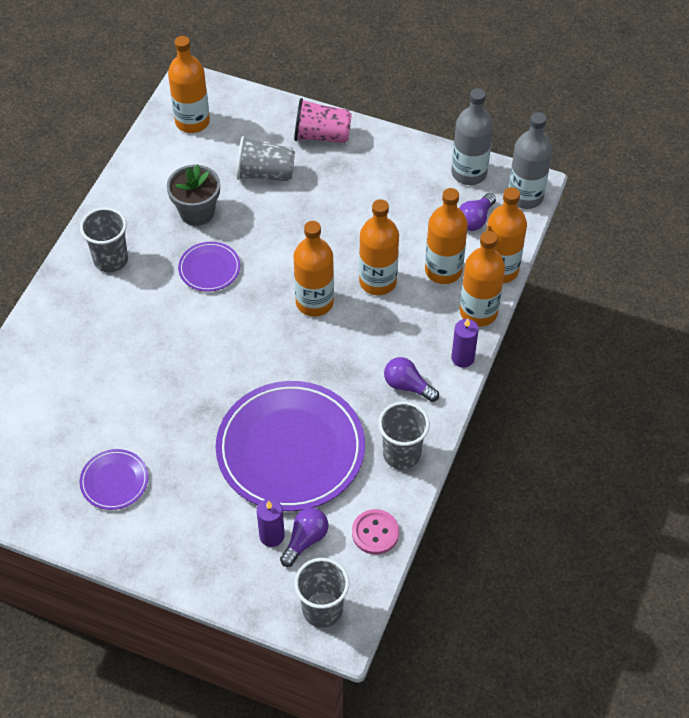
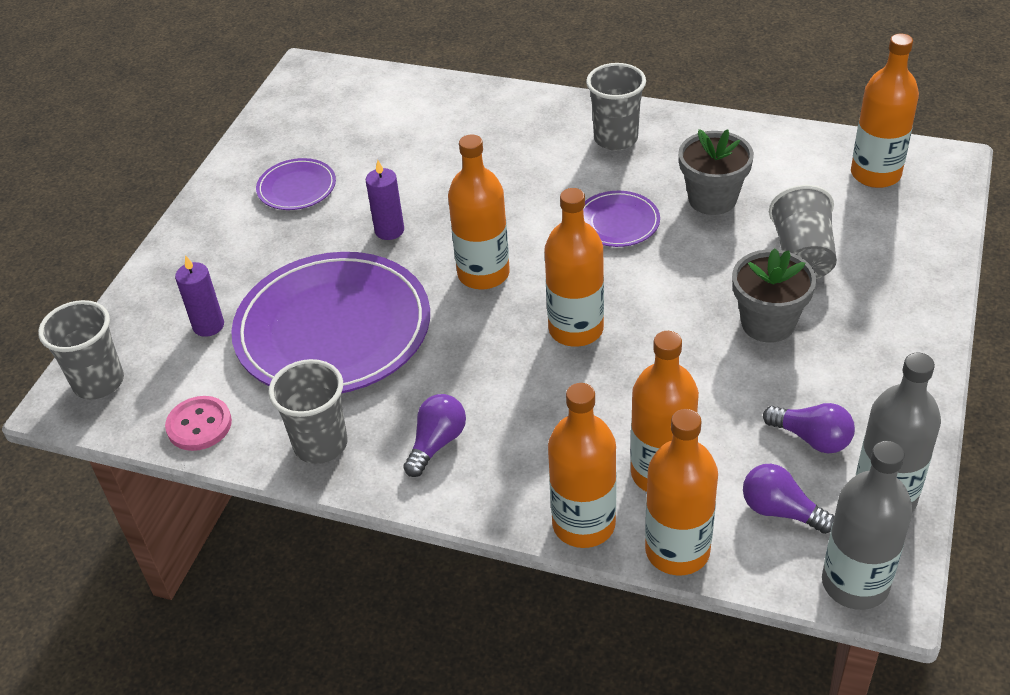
camera: 90 degrees right, 10 degrees down
(305, 540) = (198, 357): purple light bulb -> purple light bulb (812, 438)
(322, 135) = (900, 306): pink cup -> none
(325, 201) = (768, 323): none -> grey flower pot
(377, 281) = (625, 395): orange bottle -> orange bottle (483, 274)
(462, 358) = (491, 507): purple candle -> purple candle (389, 230)

